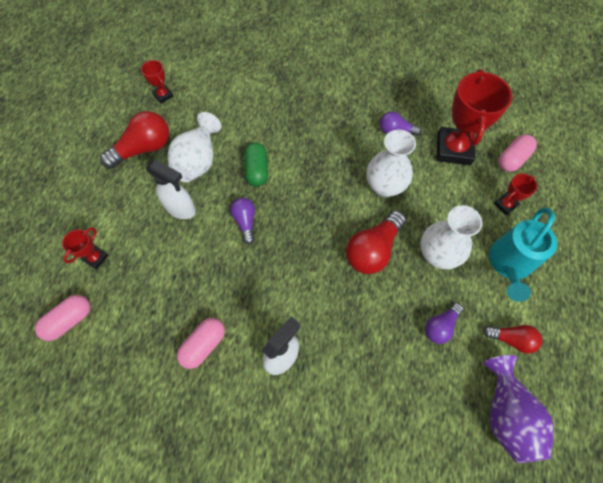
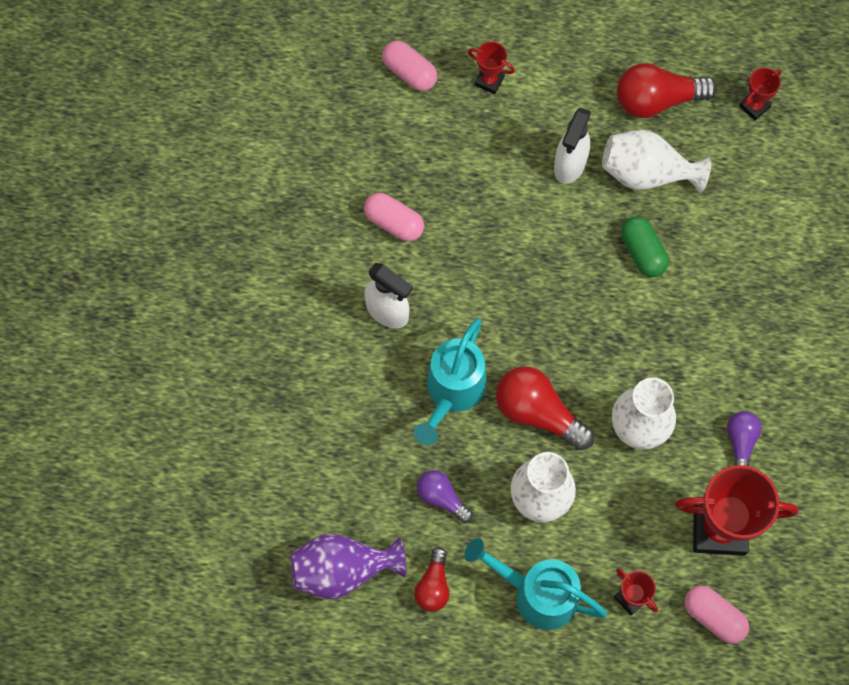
camera: 85 degrees right, 5 degrees up
(144, 148) = (657, 100): red light bulb -> red light bulb turned 120 degrees clockwise
(245, 222) = (560, 248): purple light bulb -> none
(257, 170) = (642, 252): green capsule -> green capsule turned 75 degrees clockwise
(354, 310) = (452, 392): none -> turquoise watering can

